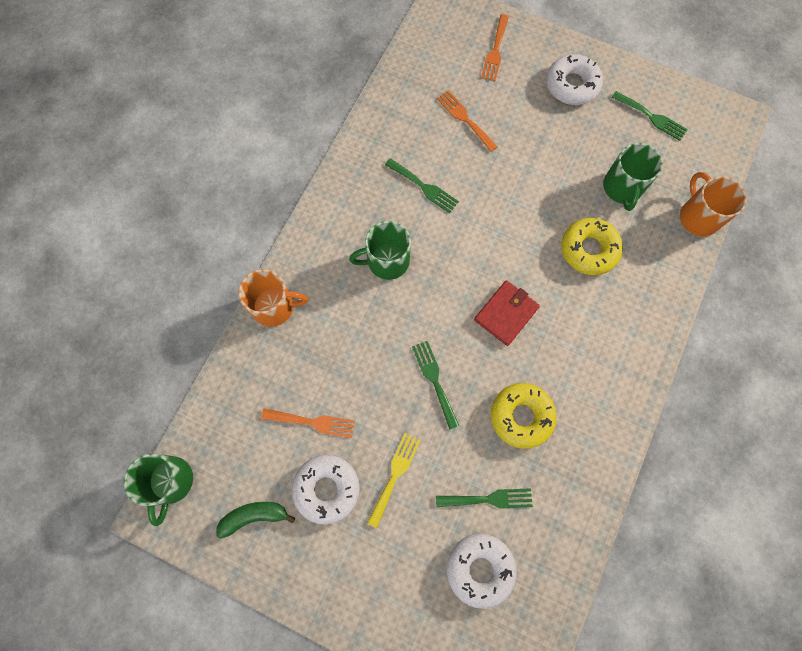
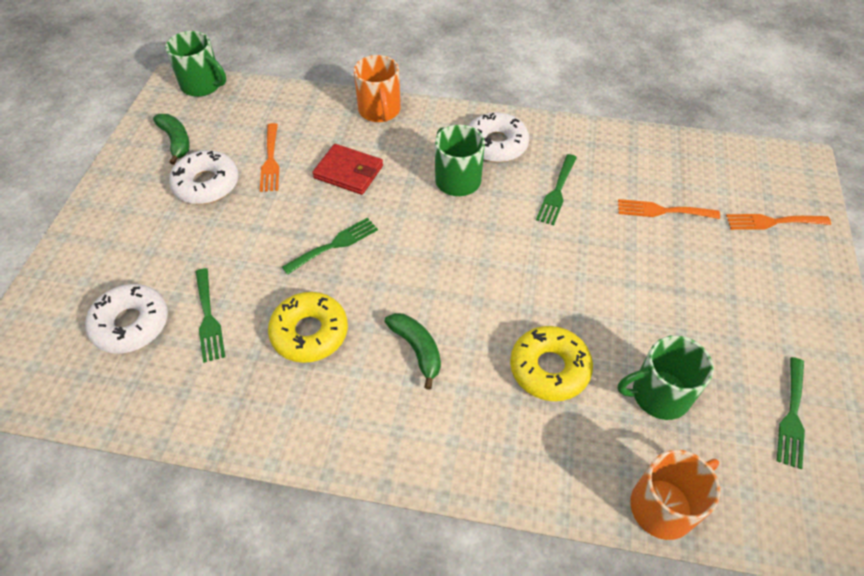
camera: 75 degrees right, 20 degrees down
(170, 481) = (202, 85): green mug -> green mug turned 135 degrees counterclockwise
(395, 475) = (226, 232): yellow fork -> none
(464, 119) = (662, 211): orange fork -> orange fork turned 120 degrees counterclockwise
(506, 314) = (431, 295): red wallet -> red wallet (348, 172)
(554, 337) = (417, 349): none -> green banana
(572, 85) = (778, 309): white donut -> white donut (496, 144)

